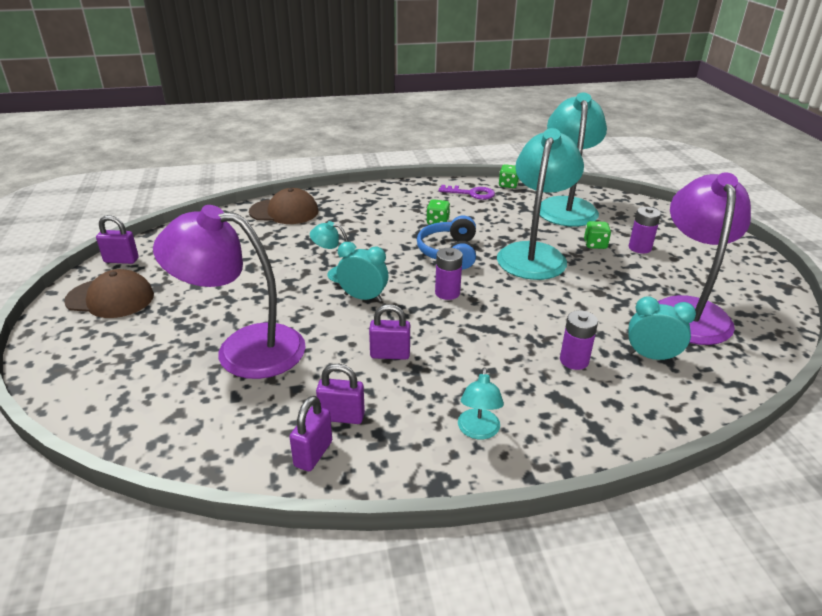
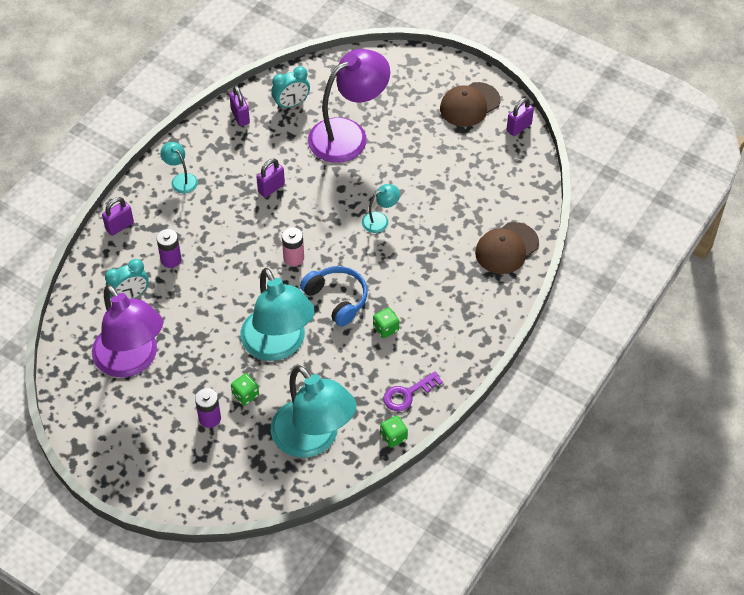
camera: 135 degrees right, 20 degrees up
(341, 417) = (250, 140): purple padlock -> purple padlock (119, 226)
(363, 297) = (337, 214): turquoise clock -> turquoise clock (291, 104)
(447, 293) = (293, 258): purple battery -> pink battery

